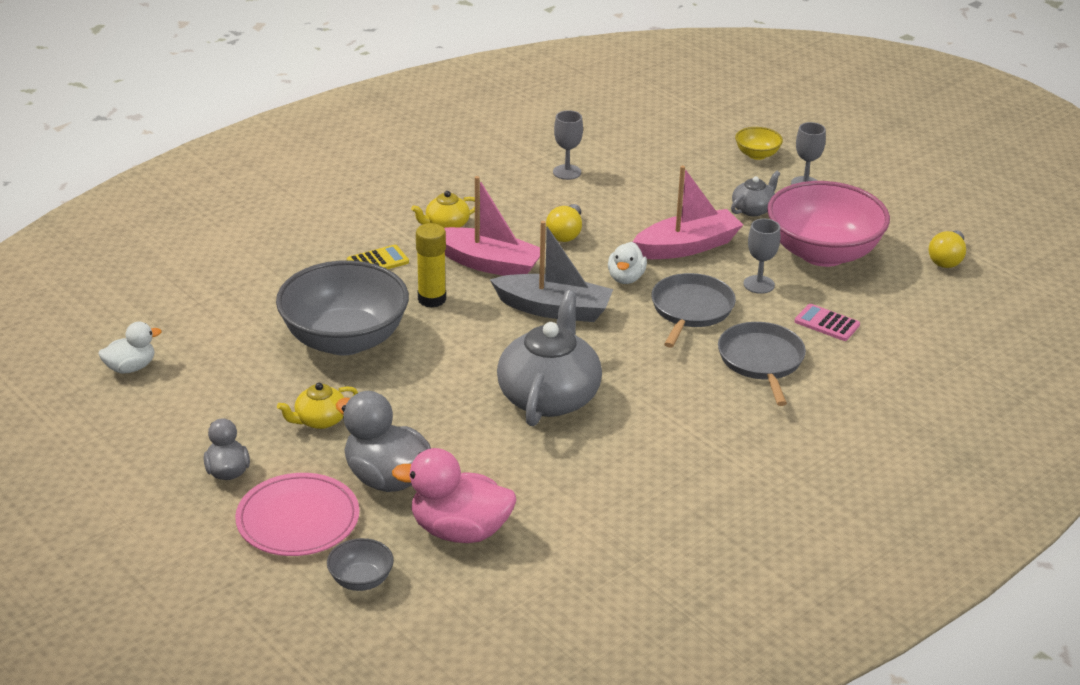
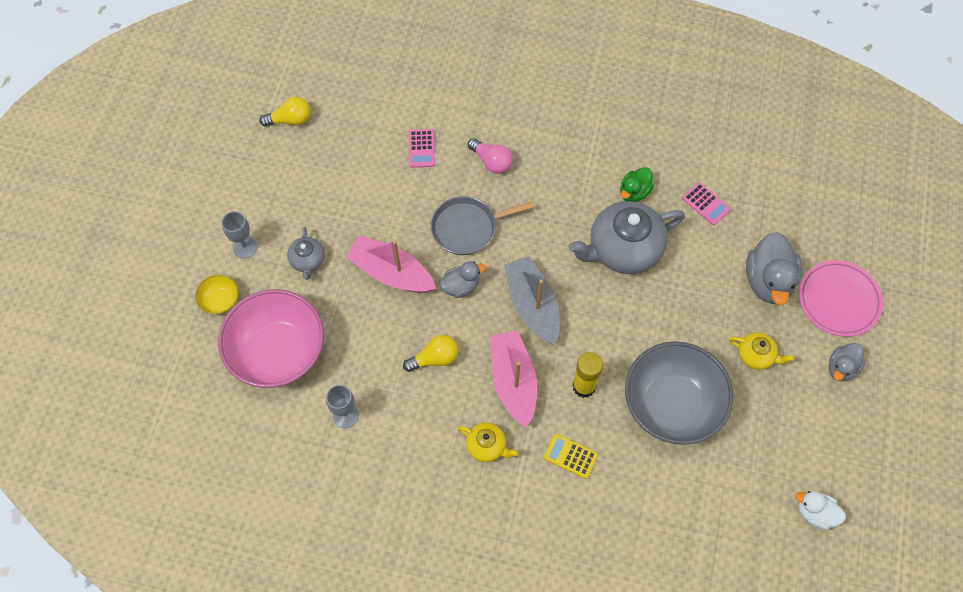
camera: 125 degrees left, 30 degrees up
(361, 580) = (848, 235): grey bowl -> none
(459, 531) = (772, 216): pink duck -> none
(536, 487) = (705, 204): none -> pink calculator
(612, 441) = (634, 192): none -> green duck
(626, 278) = (461, 286): white duck -> grey duck
(753, 209) = (307, 260): grey teapot -> grey teapot turned 105 degrees counterclockwise
(759, 284) = (406, 206): grey goblet -> none
(761, 361) = (491, 162): grey pan -> pink light bulb
(822, 253) = (336, 190): pink bowl -> pink bowl (278, 352)

